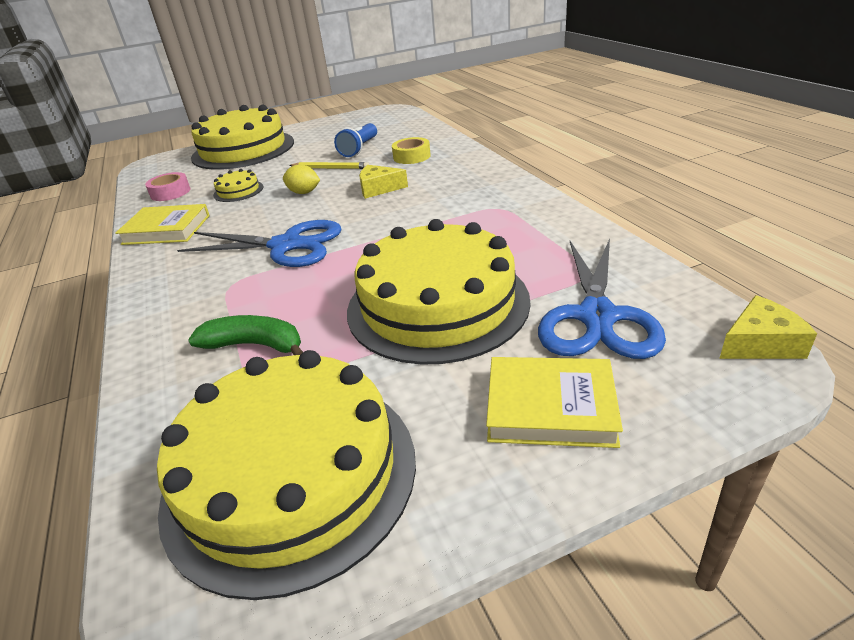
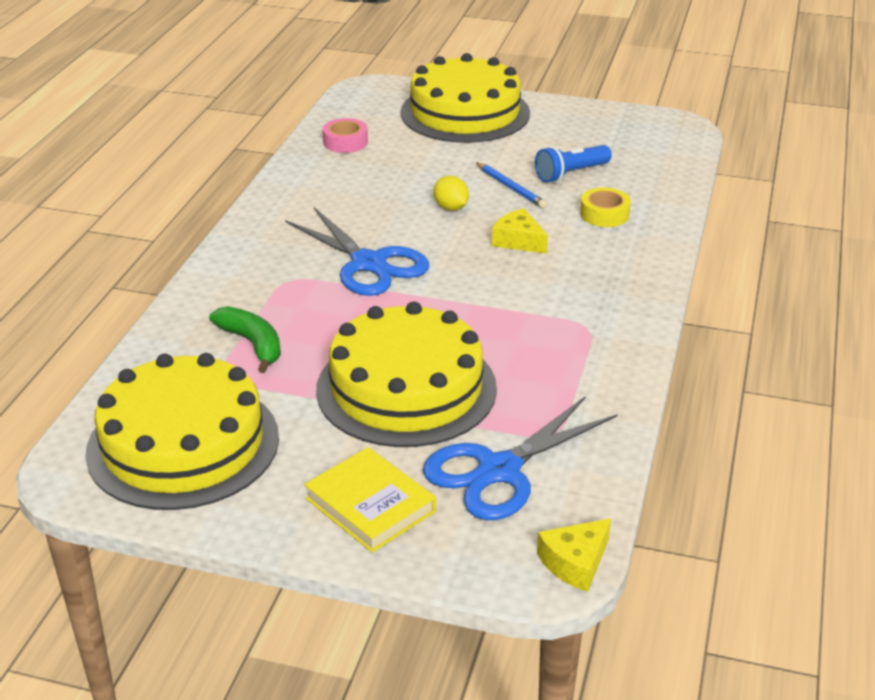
camera: 35 degrees right, 0 degrees up
(167, 229) = (301, 190): yellow book -> none
(238, 191) = (400, 173): yellow cake -> none
(330, 168) = (510, 187): yellow pencil -> blue pencil
(760, 343) = (575, 562): yellow cheese -> yellow cheese turned 120 degrees clockwise

